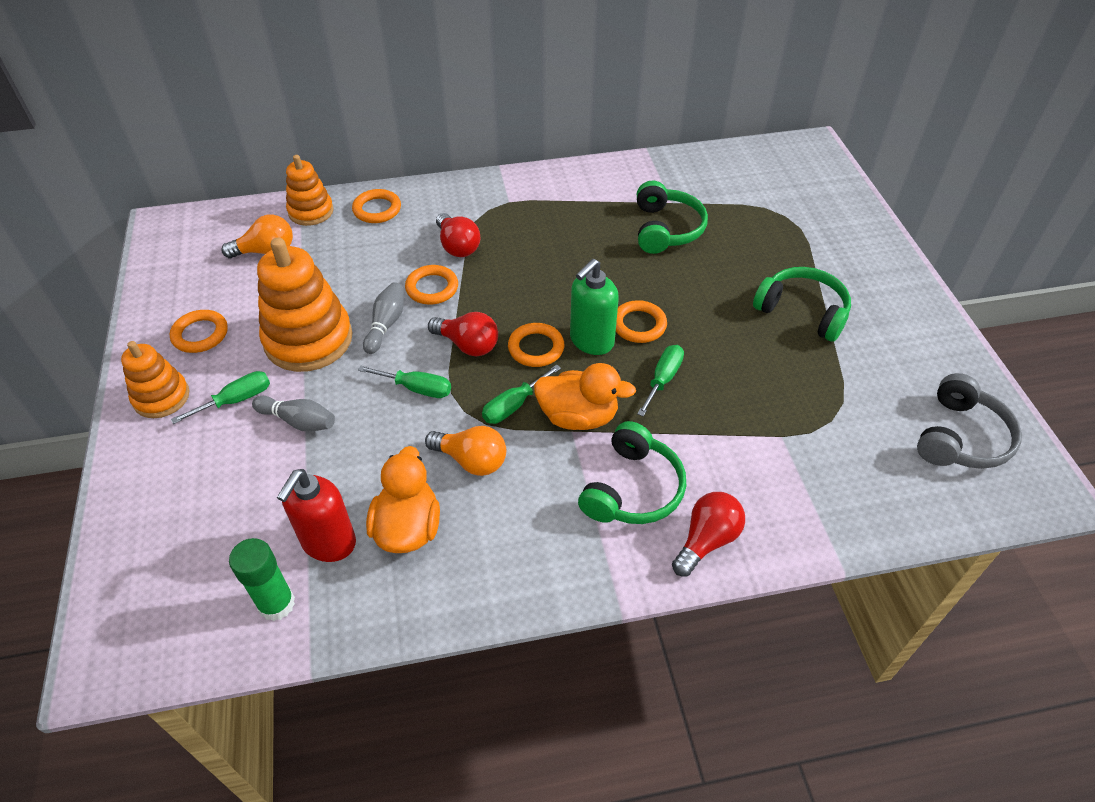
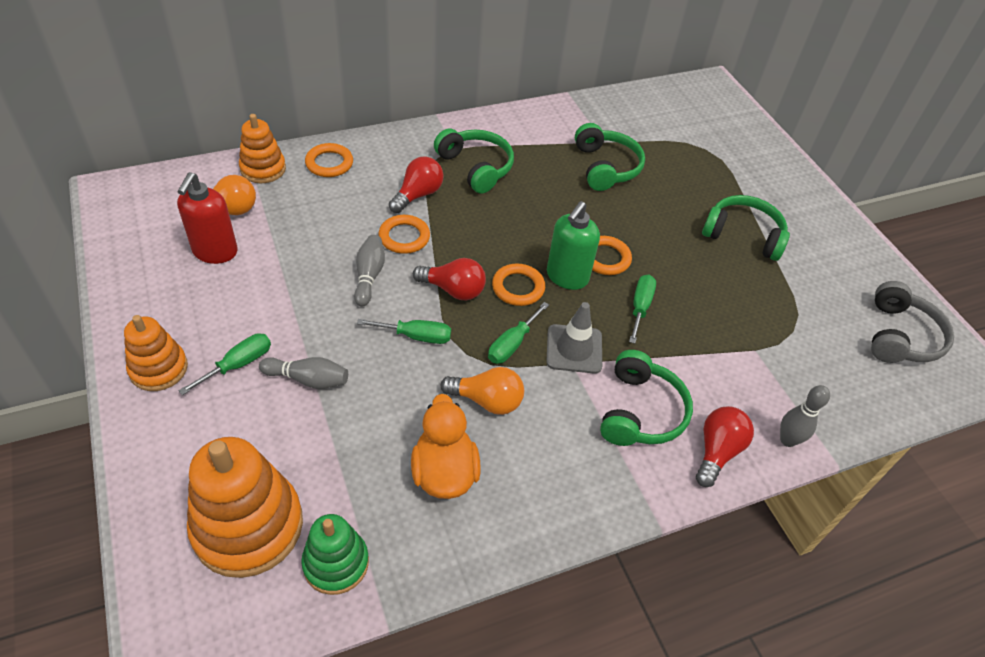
camera: 15 degrees left, 0 degrees up
(200, 334) = (182, 301): orange ring -> none
(276, 604) = (336, 563): green glue stick -> green stacking toy
(308, 339) = (296, 297): orange stacking toy -> orange stacking toy (248, 526)
(328, 543) = (371, 496): red soap dispenser -> red soap dispenser (215, 252)
(457, 246) = (418, 195): red light bulb -> red light bulb turned 105 degrees counterclockwise
(526, 221) = (476, 167): none -> green headphones
(578, 416) = (574, 349): orange duck -> grey traffic cone
(791, 537) = (787, 440): none -> grey bowling pin

